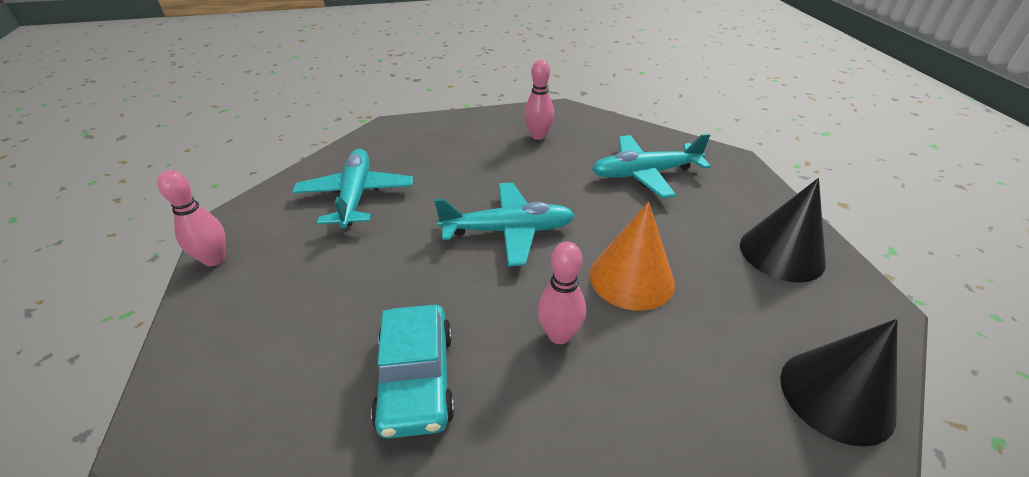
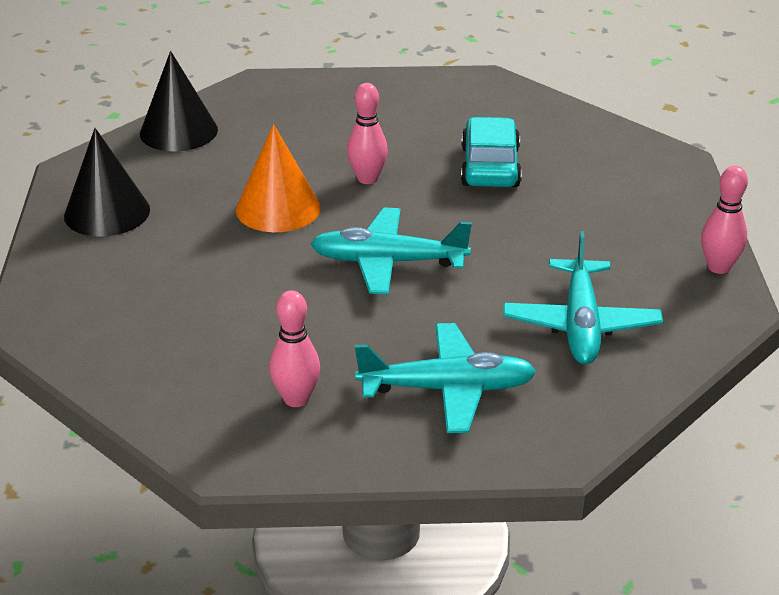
camera: 170 degrees left, 5 degrees down
(644, 174) = (175, 314): turquoise plane -> turquoise plane (448, 389)

